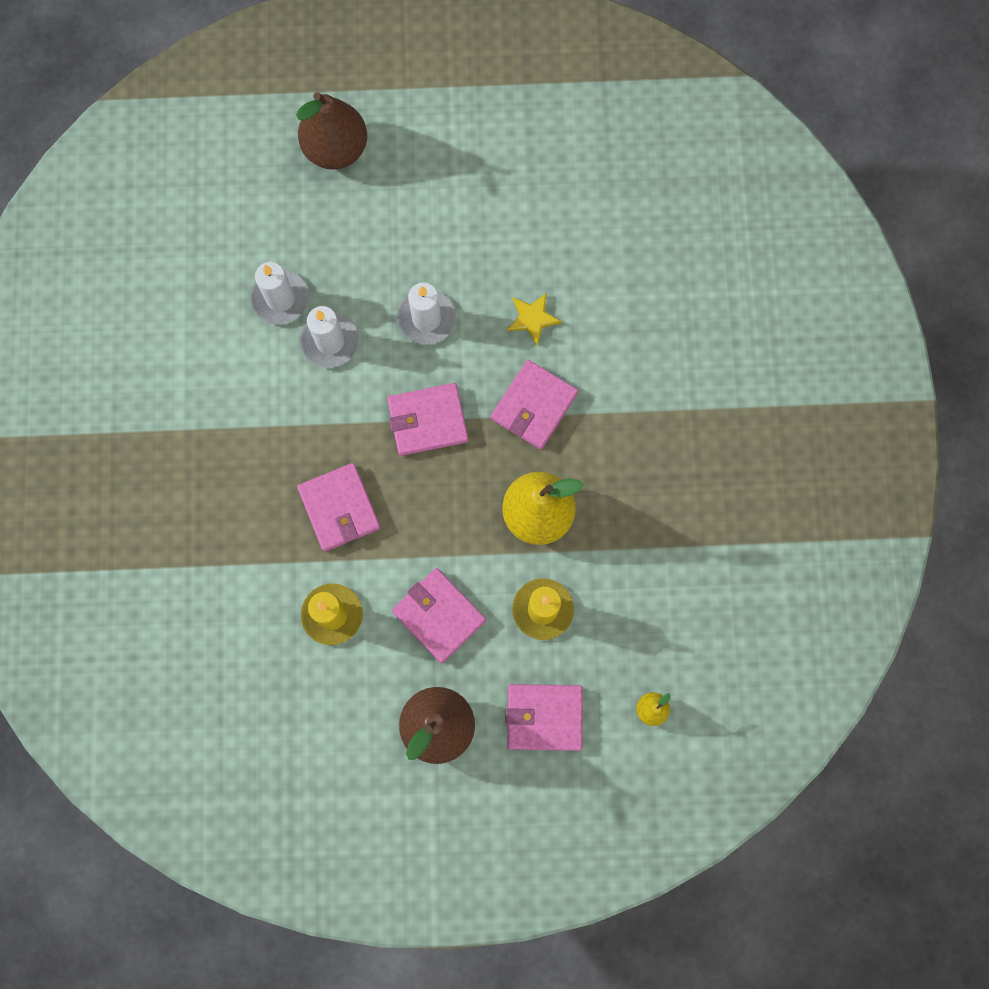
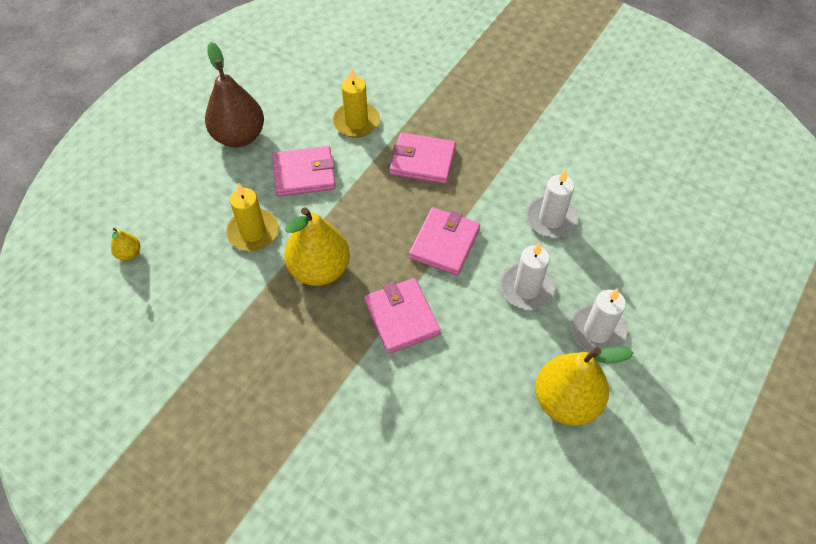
camera: 125 degrees right, 20 degrees down
(280, 299) = (606, 208): white candle -> white candle (597, 331)
(336, 149) = (721, 310): brown pear -> none
(516, 227) = (566, 401): none -> yellow pear
(532, 318) = (474, 362): yellow star -> none
(544, 717) = (187, 192): pink wallet -> none

